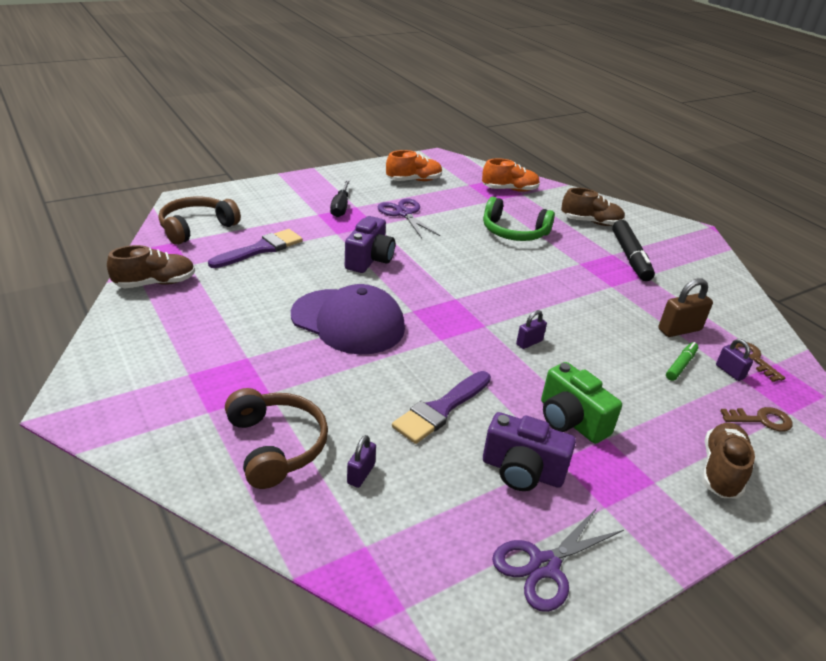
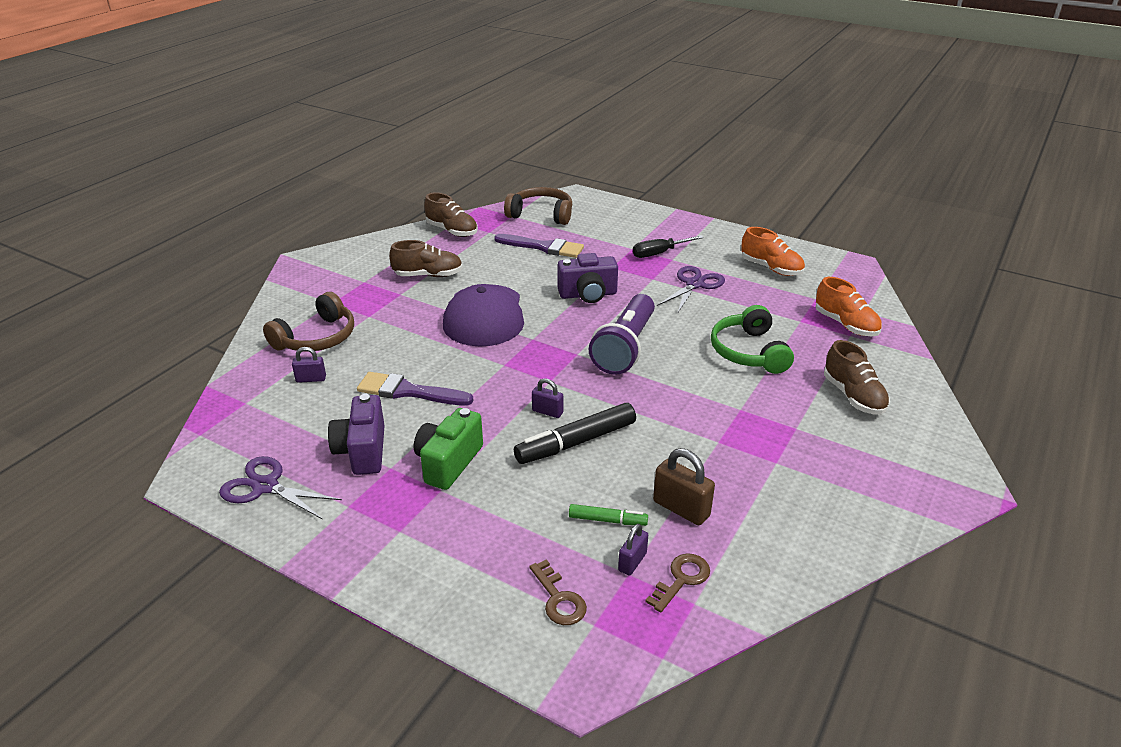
camera: 65 degrees right, 0 degrees up
(466, 275) = (625, 348): none -> purple flashlight
(630, 257) = (806, 442): black marker -> black marker (576, 442)
(721, 471) = (446, 574): brown shoe -> brown shoe (428, 275)

